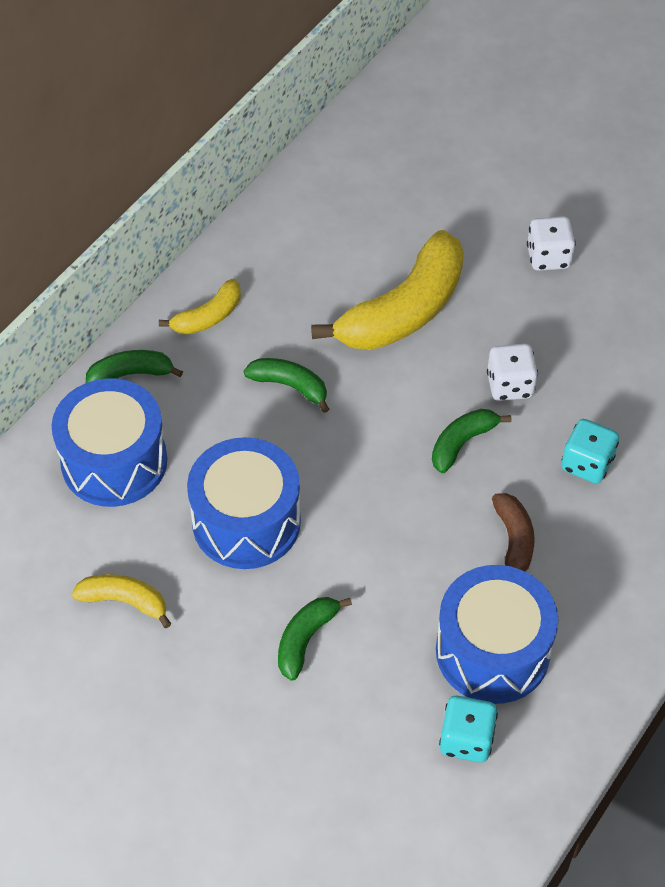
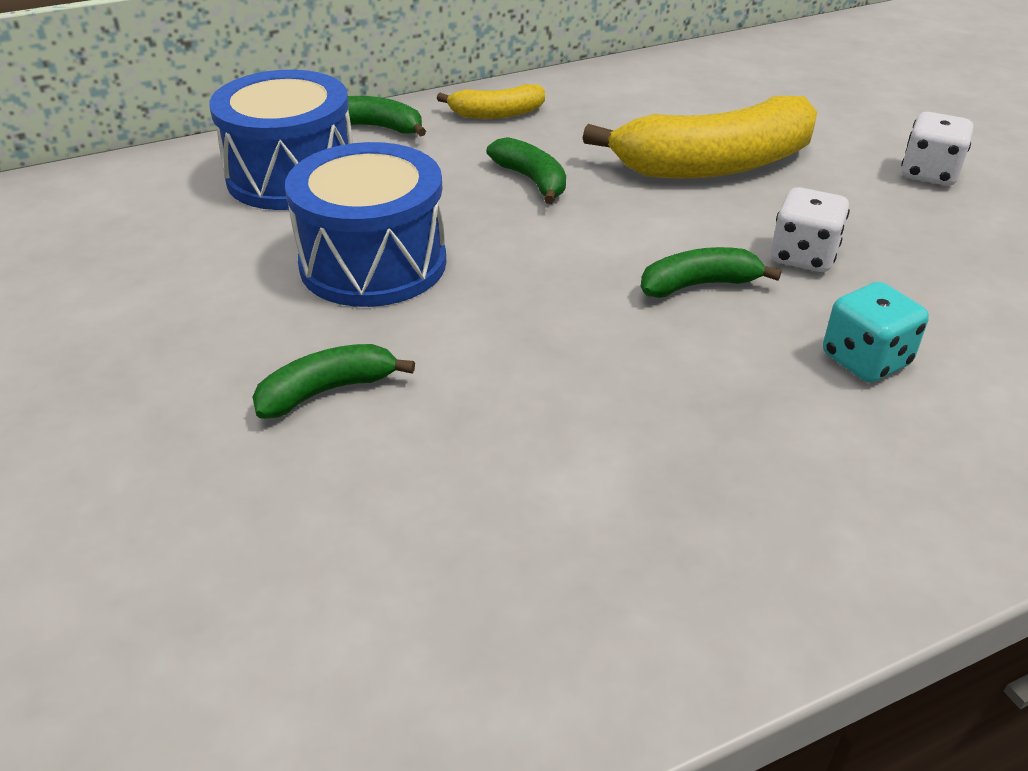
camera: 30 degrees right, 15 degrees down
(125, 601) = (171, 279): yellow banana -> none
(466, 739) = (433, 605): turquoise dice -> none
(492, 651) = (567, 510): blue drum -> none
(513, 541) = (697, 400): brown banana -> none

